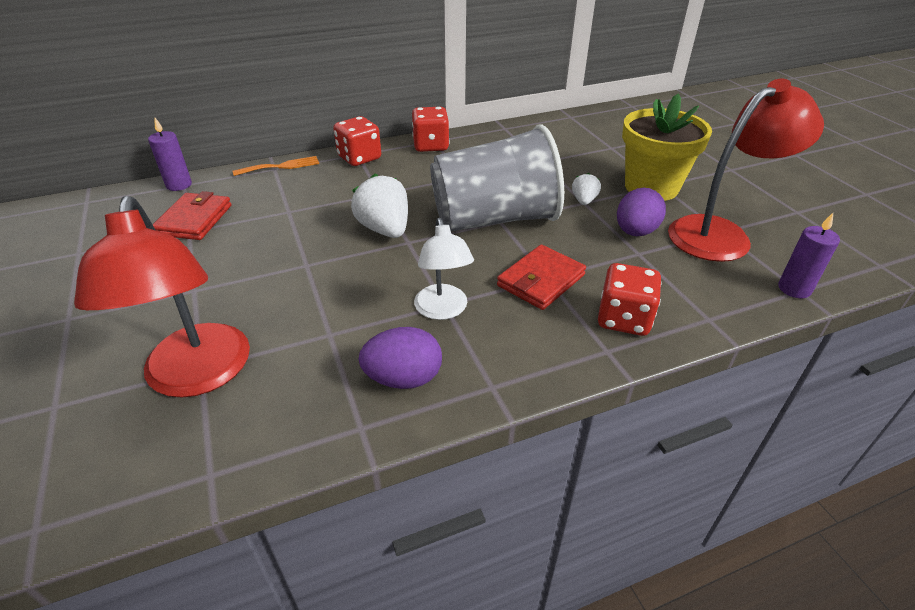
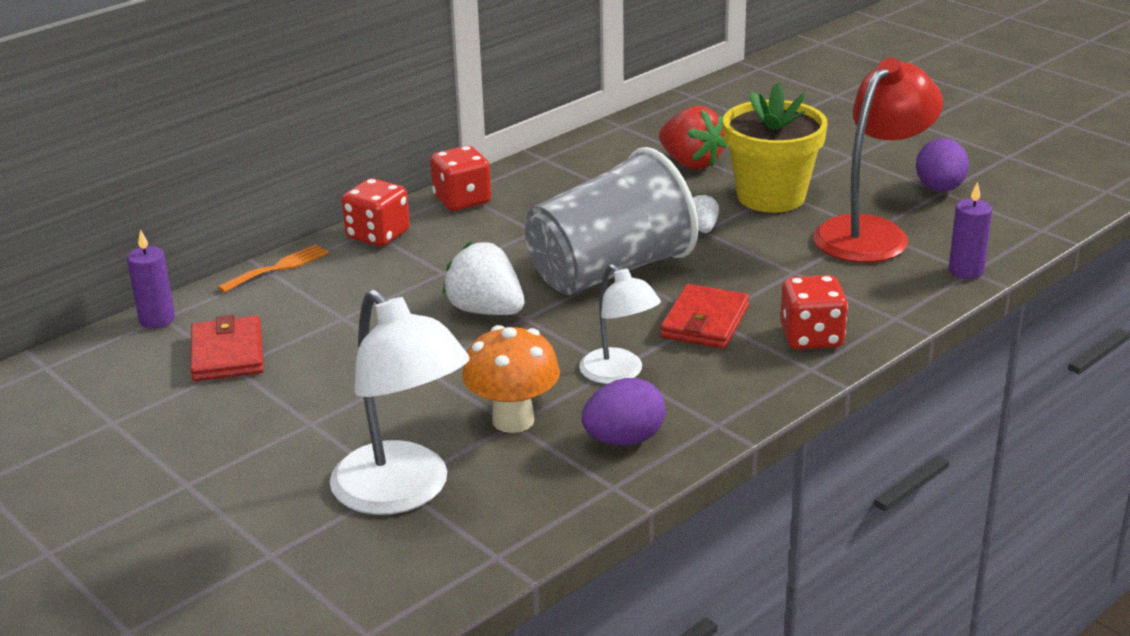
camera: 20 degrees left, 10 degrees down
(197, 376) = (403, 492): red lamp -> white lamp
(332, 331) = (513, 420): none -> orange mushroom
(604, 150) = (690, 163): none -> red strawberry
(635, 232) = (779, 250): purple egg -> purple egg (939, 189)

